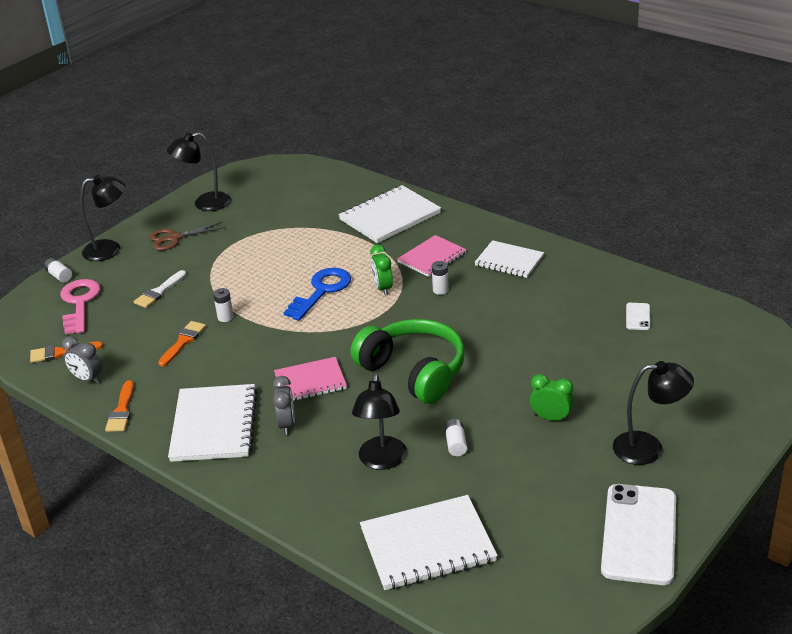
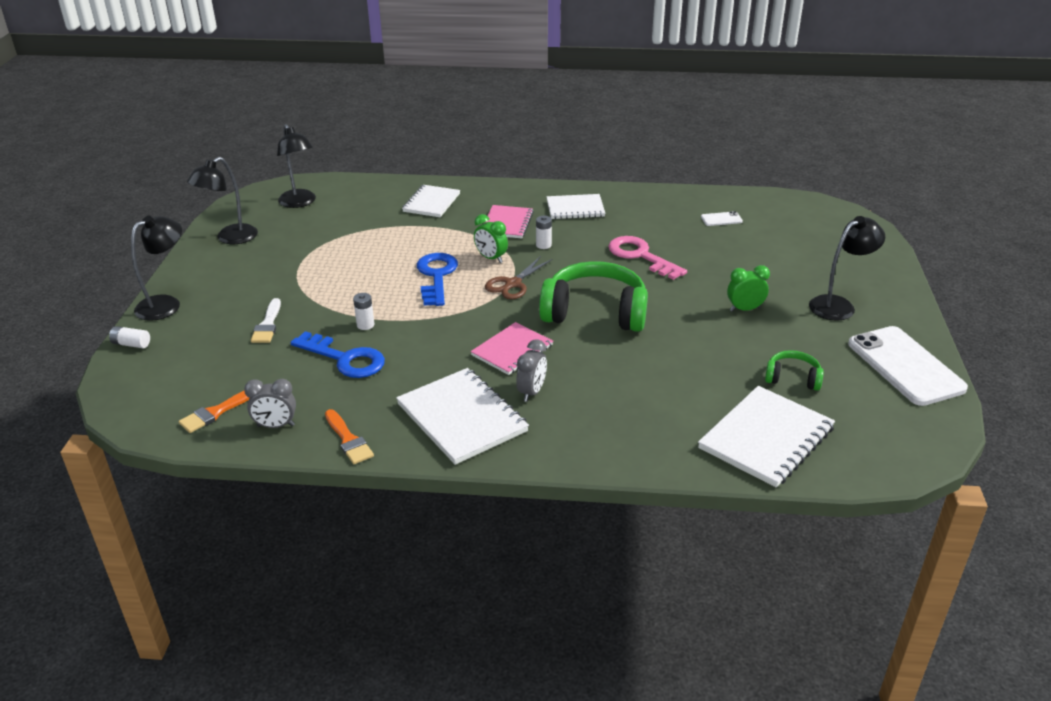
camera: 35 degrees left, 0 degrees up
(79, 303) = (185, 361): pink key -> pink key (640, 256)
(173, 238) = (230, 275): brown scissors -> brown scissors (513, 284)
(183, 342) = (345, 359): orange brush -> blue key
(286, 424) = (531, 392): grey clock -> grey clock turned 60 degrees clockwise
(382, 461) = (651, 389): black lamp -> black lamp (300, 203)
(390, 216) = (431, 203): white notebook -> white notebook, size x0.65
(456, 444) = (695, 354): white battery -> none
(515, 501) = (792, 378): none -> green headphones
(638, 317) = (721, 219): white phone -> white phone turned 75 degrees counterclockwise

